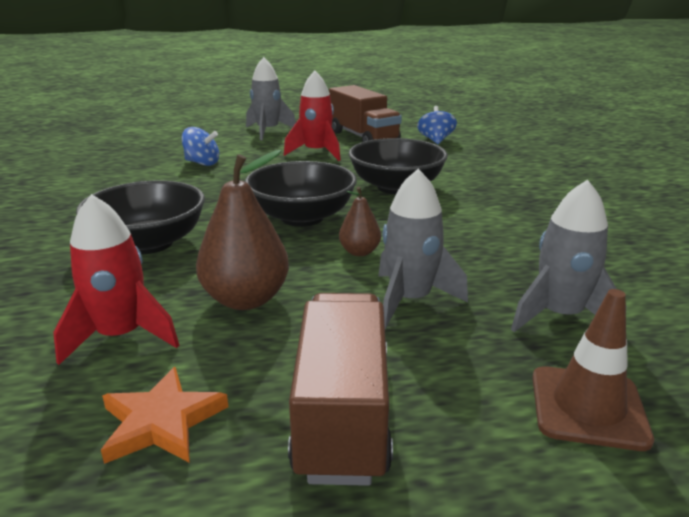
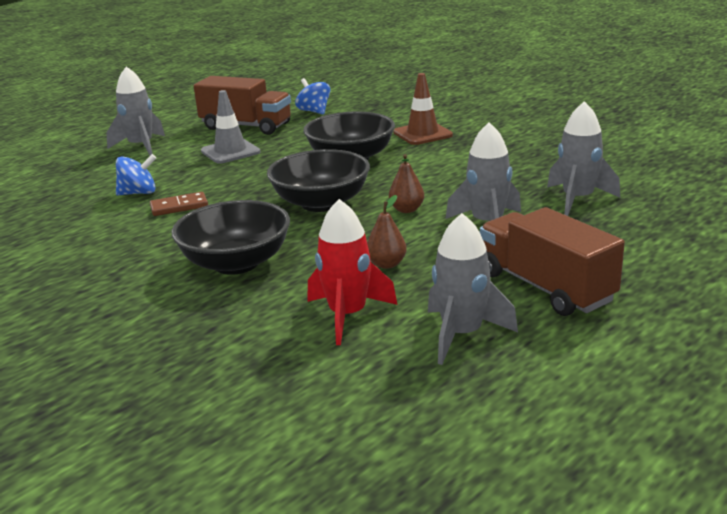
camera: 35 degrees left, 0 degrees up
(161, 421) = (462, 334): orange star -> grey rocket
(205, 182) = (179, 206): none -> brown domino
(246, 299) = (387, 264): brown pear -> brown pear, size x0.54
(316, 153) = (230, 152): red rocket -> grey traffic cone
(588, 407) = (647, 234): brown traffic cone -> brown traffic cone (422, 134)

